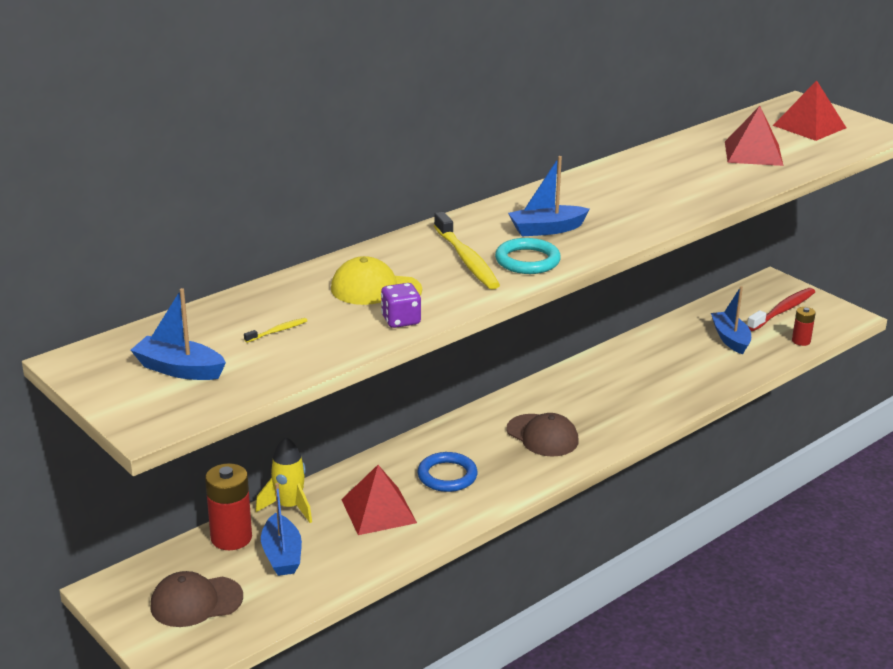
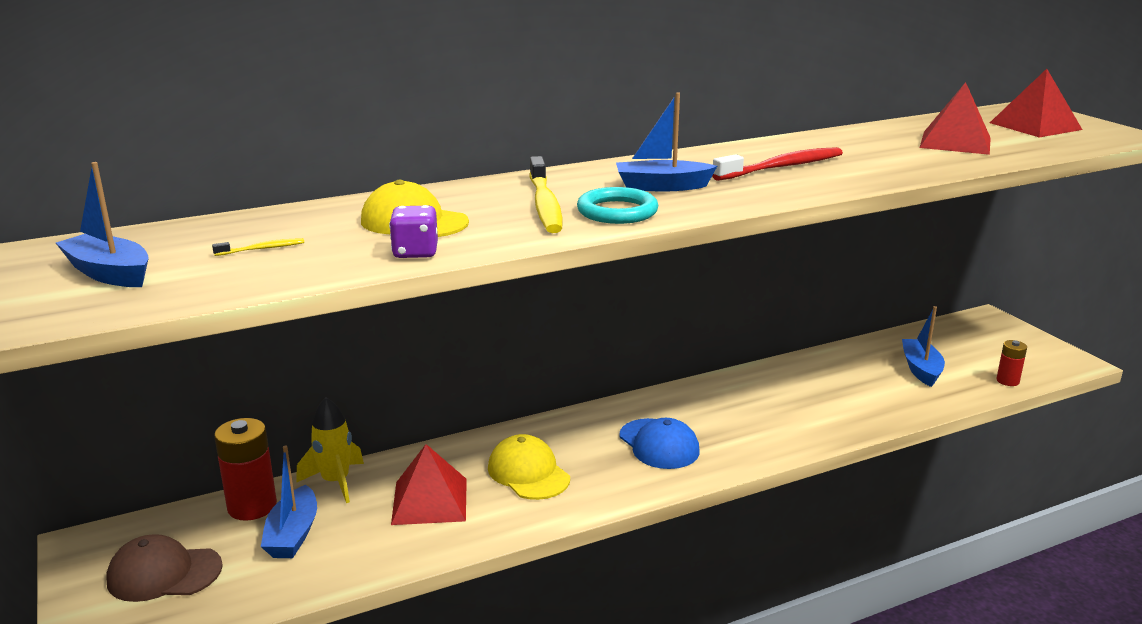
camera: 15 degrees right, 5 degrees down
(447, 476) = (528, 473): blue ring -> yellow cap
(542, 436) = (659, 444): brown cap -> blue cap
(782, 310) = (992, 347): red toothbrush -> red toothbrush (781, 167)

